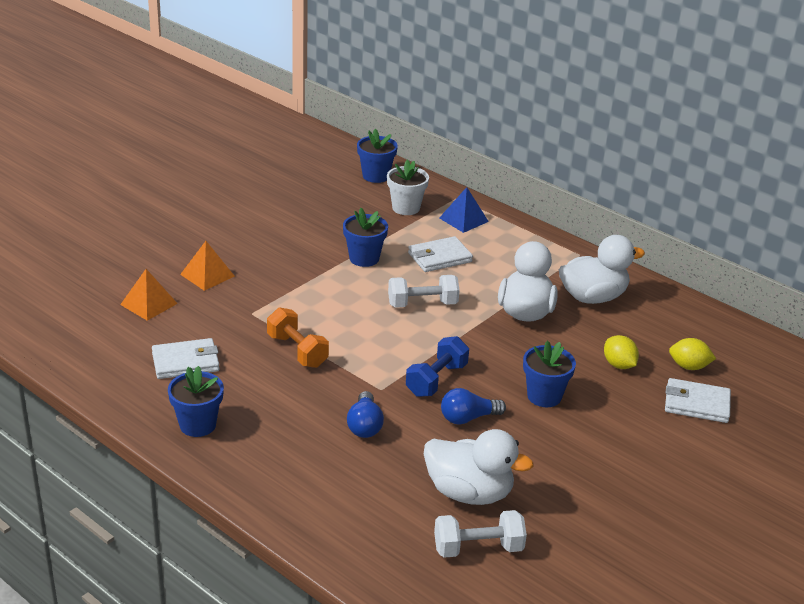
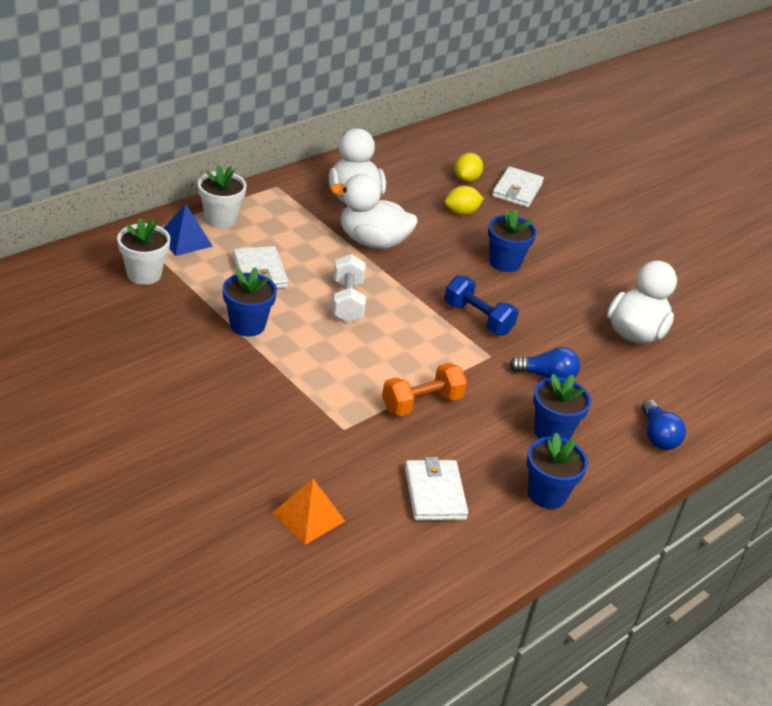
camera: 85 degrees left, 5 degrees up
(207, 275) = (253, 457): orange pyramid -> none
(376, 176) = (56, 282): blue flower pot -> blue flower pot (552, 432)
(468, 418) = (535, 312): blue light bulb -> blue light bulb (657, 436)
(478, 548) = (701, 342): white dumbbell -> none
(506, 232) = (220, 219): none -> white flower pot

